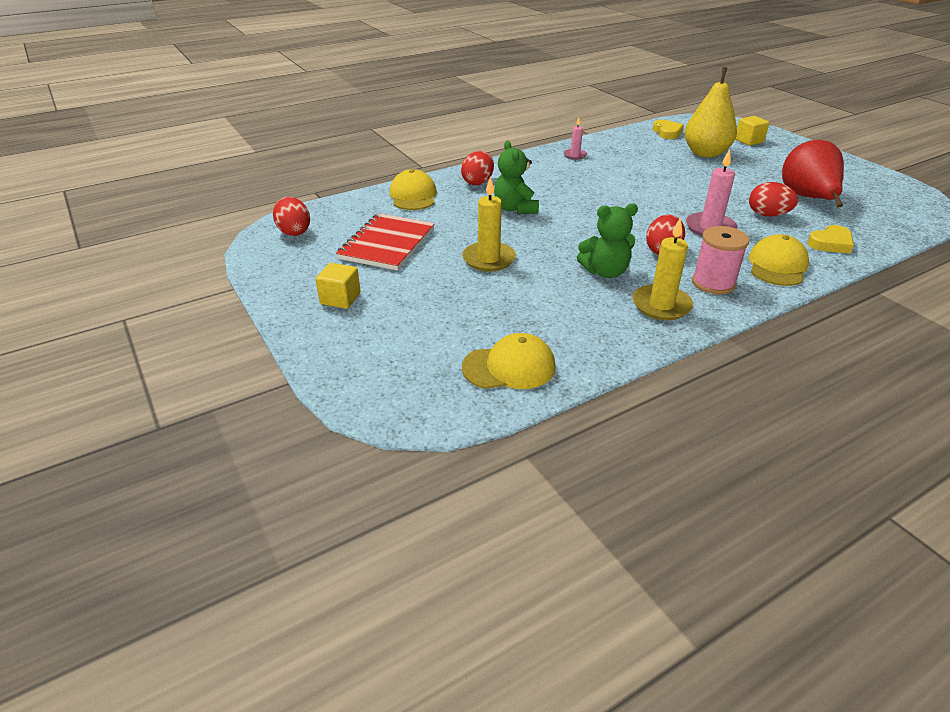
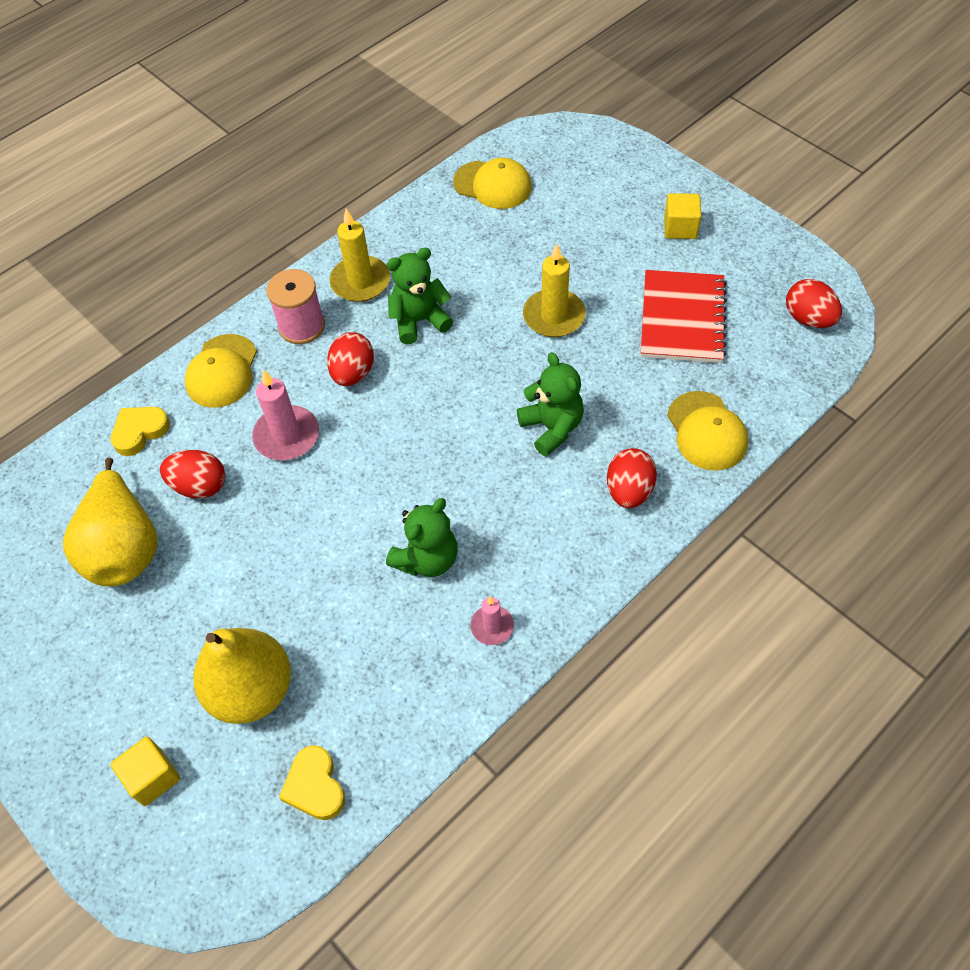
camera: 170 degrees right, 20 degrees up
(509, 367) = (493, 185): yellow cap -> yellow cap turned 135 degrees counterclockwise
(609, 175) = (427, 559): none -> green teddy bear
(807, 198) = (124, 548): red pear -> yellow pear

